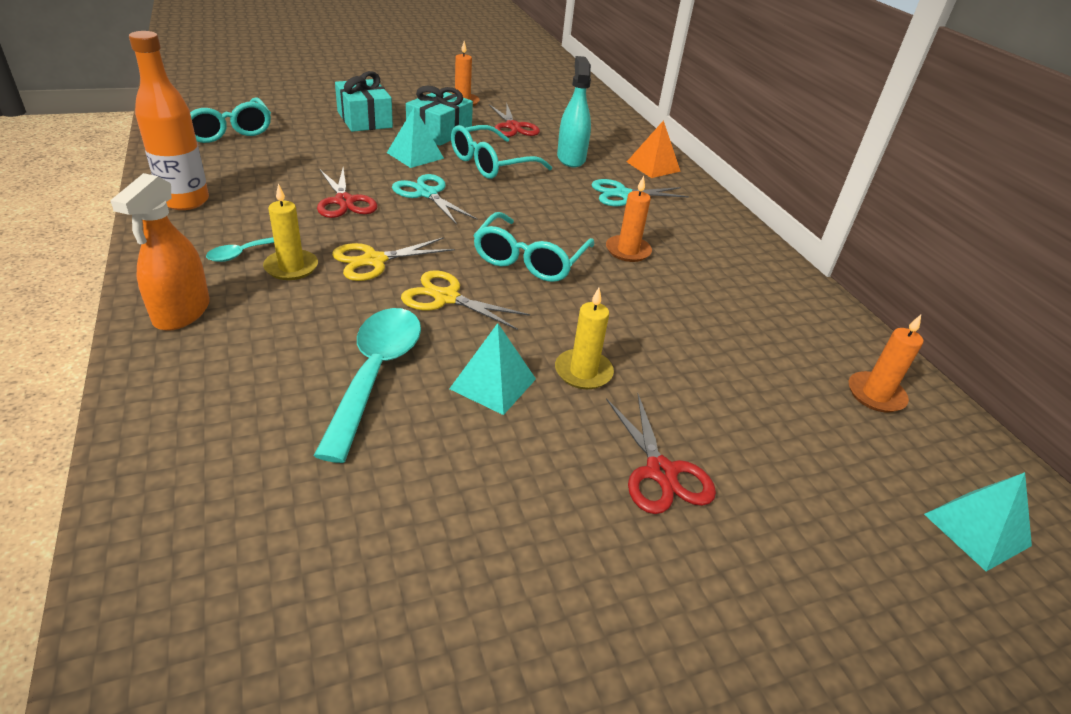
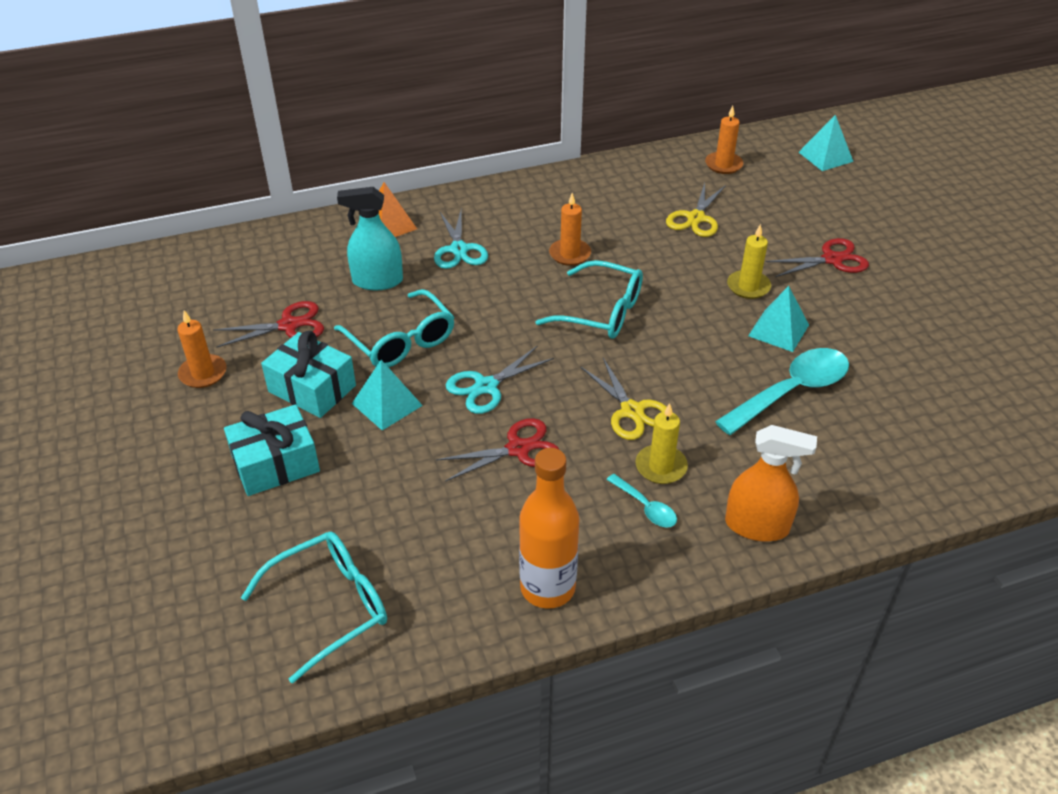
camera: 85 degrees left, 5 degrees up
(375, 374) = (791, 391): turquoise spoon -> turquoise spoon turned 135 degrees clockwise
(446, 298) = (678, 360): yellow scissors -> yellow scissors (696, 218)

